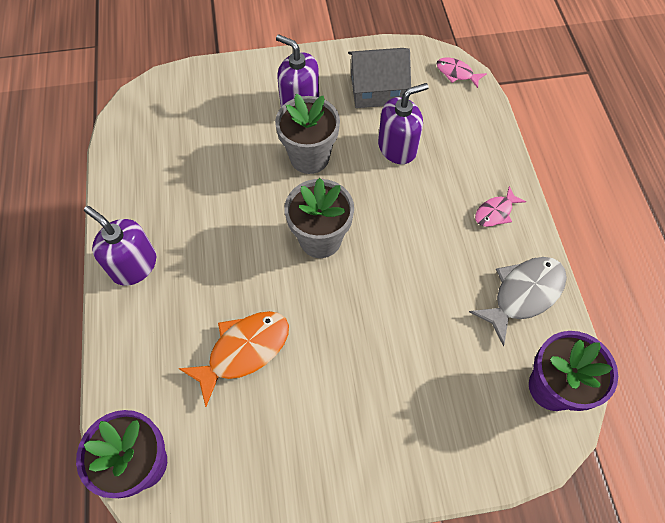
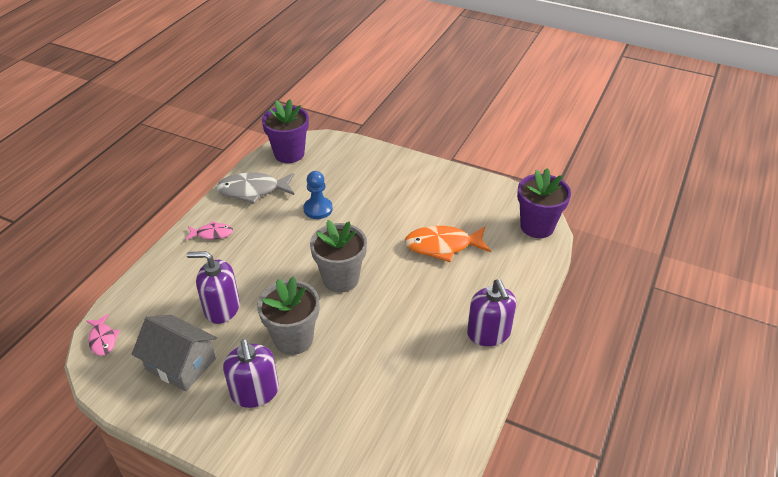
camera: 145 degrees left, 20 degrees down
(425, 315) = (318, 209): none -> blue pawn

